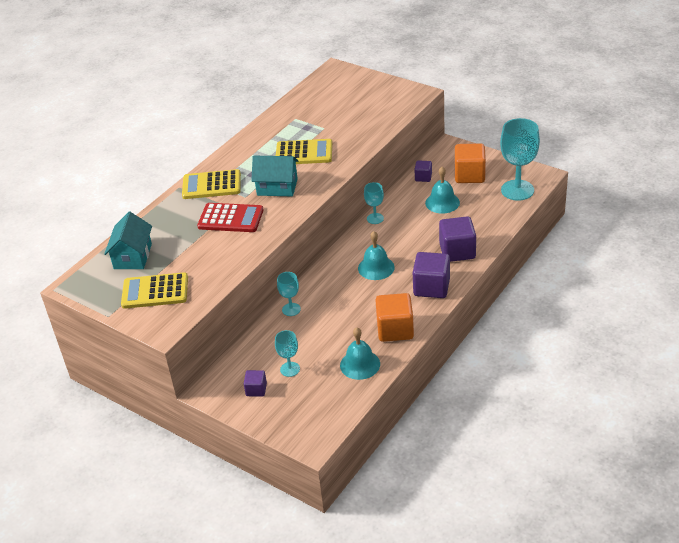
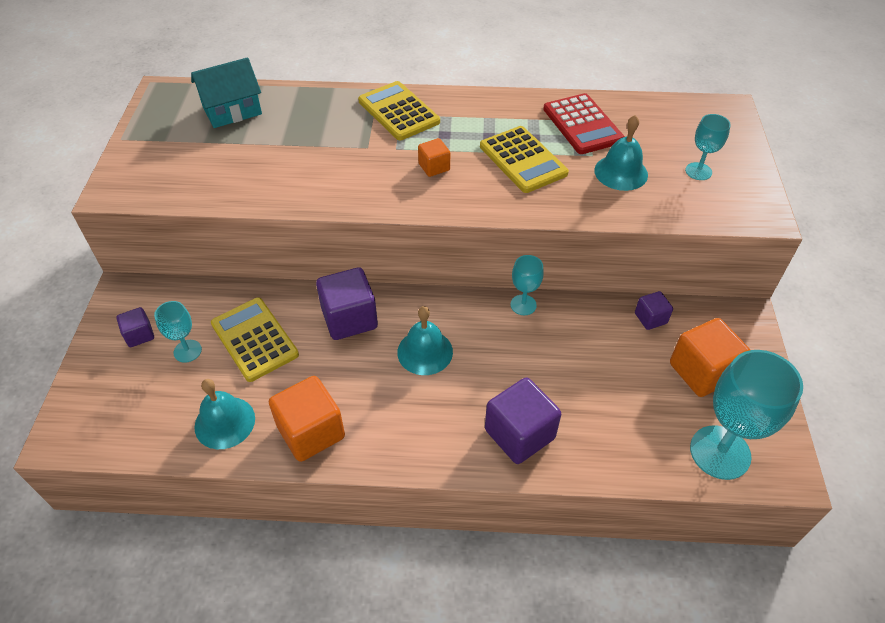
camera: 55 degrees right, 10 degrees up
(155, 291) = (177, 154): yellow calculator -> yellow calculator (254, 339)
(230, 218) = (345, 155): red calculator -> red calculator (582, 125)
(277, 187) = (434, 167): turquoise house -> orange cube
(291, 309) = (296, 301): turquoise goblet -> turquoise goblet (698, 171)
(431, 287) = (422, 436): purple cube -> purple cube (349, 318)
(442, 202) = (614, 366): turquoise bell -> turquoise bell (621, 172)

